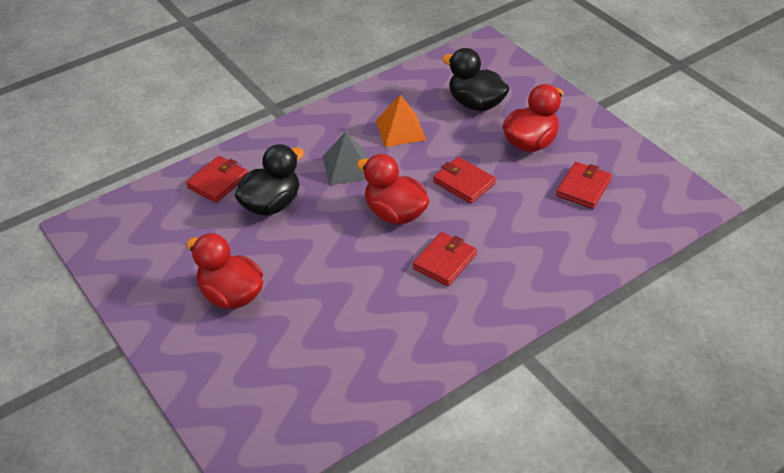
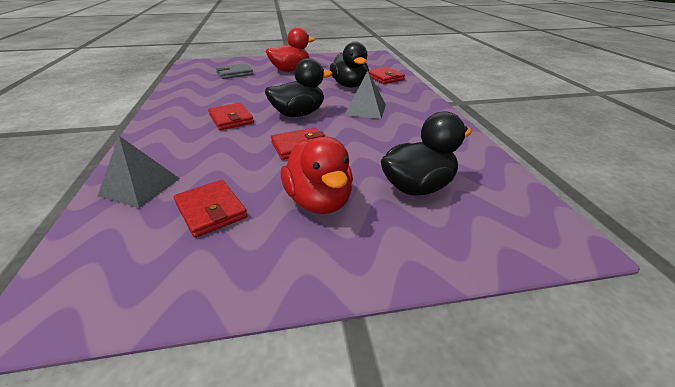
camera: 115 degrees right, 10 degrees down
(283, 358) = (234, 73): none -> grey wallet
(394, 213) = (298, 114): red duck -> black duck
(400, 130) = (397, 137): orange pyramid -> none
(595, 244) = (140, 186): none -> grey pyramid

